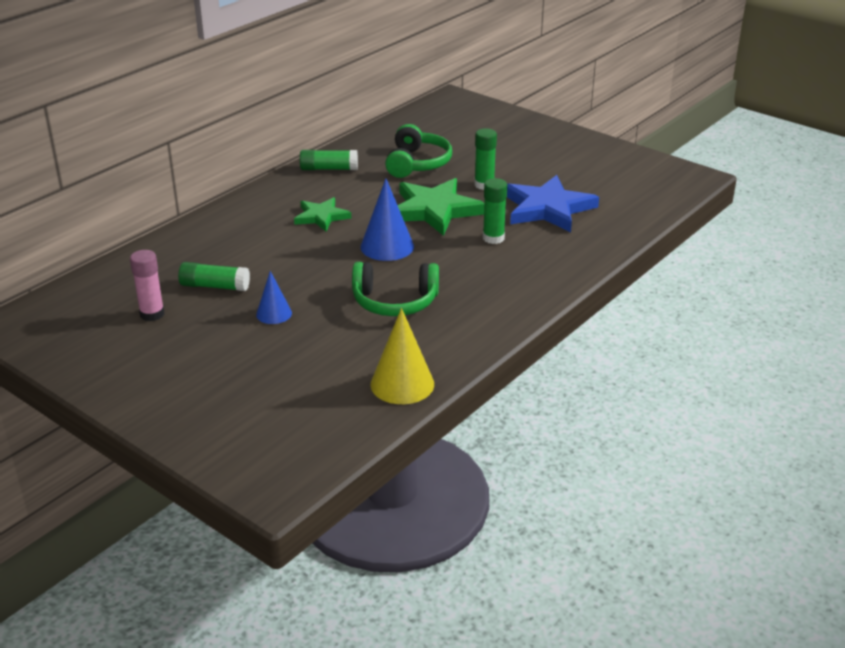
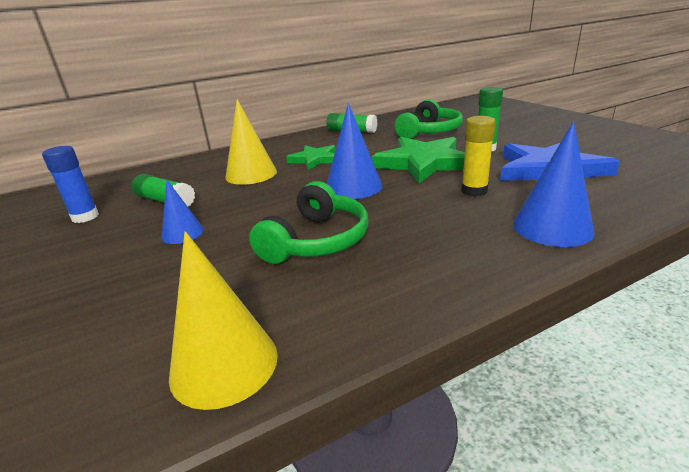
camera: 25 degrees right, 5 degrees down
(152, 314) = (85, 217): pink glue stick -> blue glue stick
(270, 244) = (251, 174): none -> yellow cone
(395, 302) = (316, 240): green headphones -> green headphones turned 90 degrees counterclockwise
(493, 238) = (474, 191): green glue stick -> yellow glue stick
(559, 265) = (552, 227): none -> blue cone

